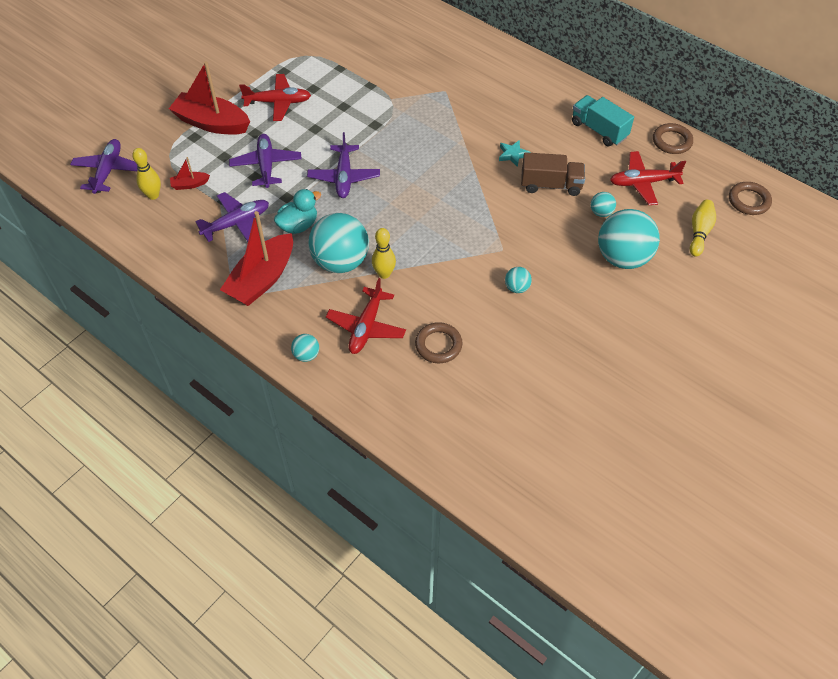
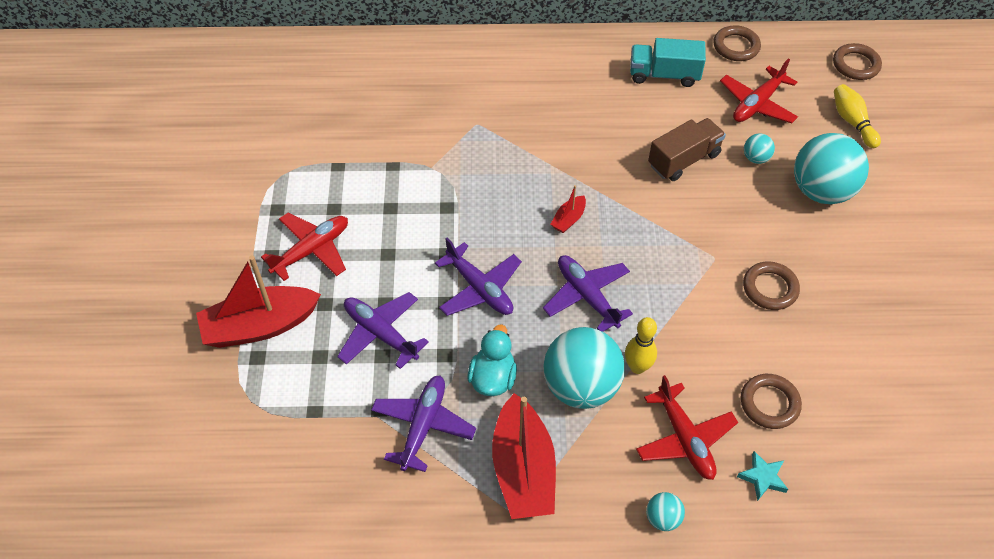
camera: 40 degrees left, 0 degrees up
(108, 171) = (195, 474): purple plane -> purple plane (587, 296)
(153, 195) = (287, 464): yellow bowling pin -> none
(190, 184) = (317, 419): red boat -> red boat (568, 219)
(513, 155) = (616, 151): turquoise star -> turquoise star (762, 477)
(517, 288) = (770, 288): turquoise ball -> brown ring

